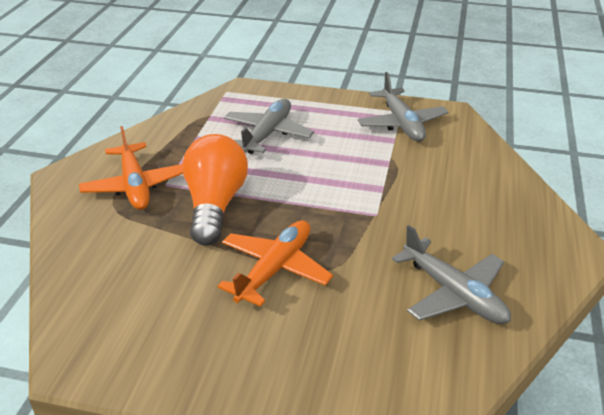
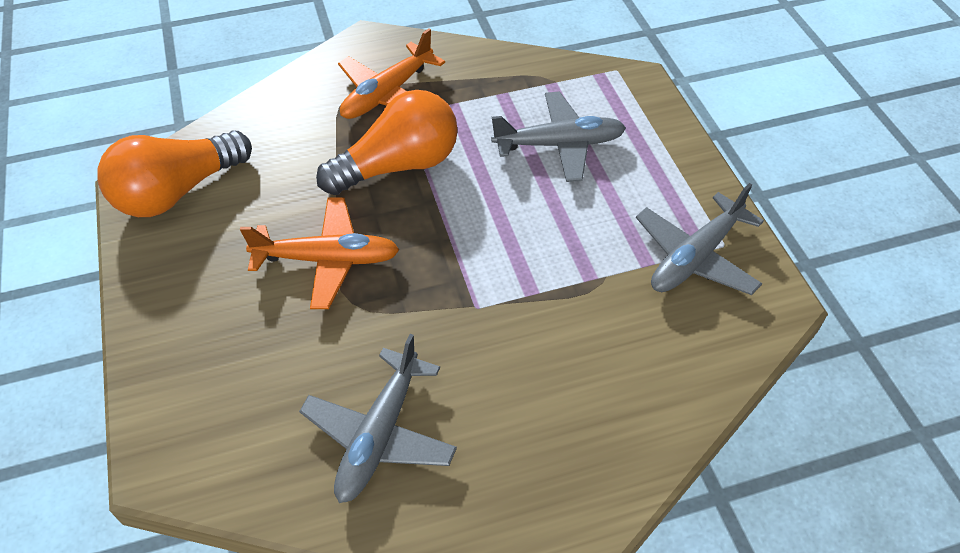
camera: 60 degrees right, 15 degrees up
(112, 336) = (177, 192): none -> orange light bulb

